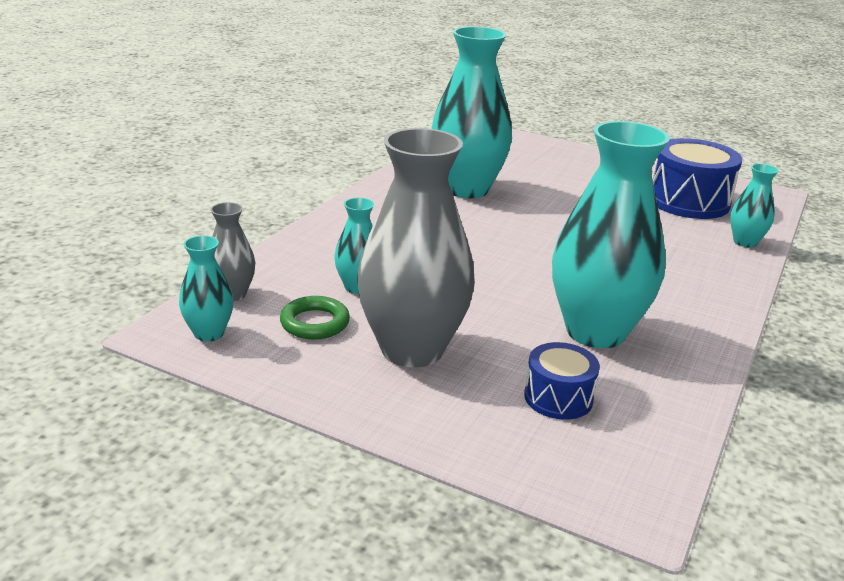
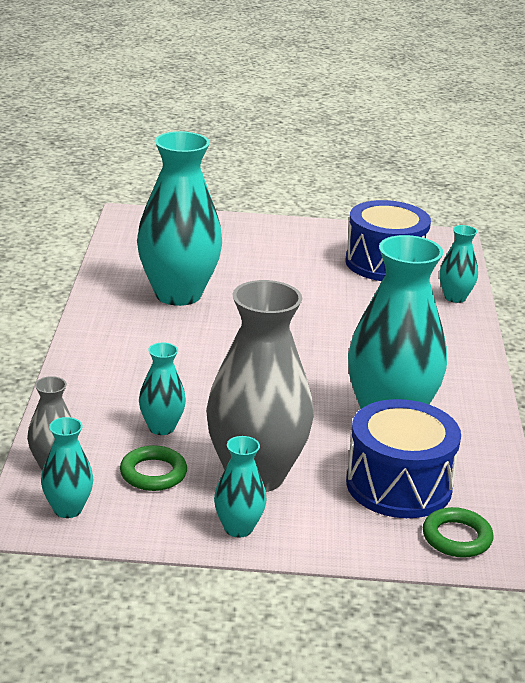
camera: 25 degrees left, 0 degrees up
(352, 393) = (238, 528): none -> turquoise vase
(558, 398) = (399, 485): blue drum -> blue drum, size x1.79
(587, 471) = (456, 537): none -> green ring

